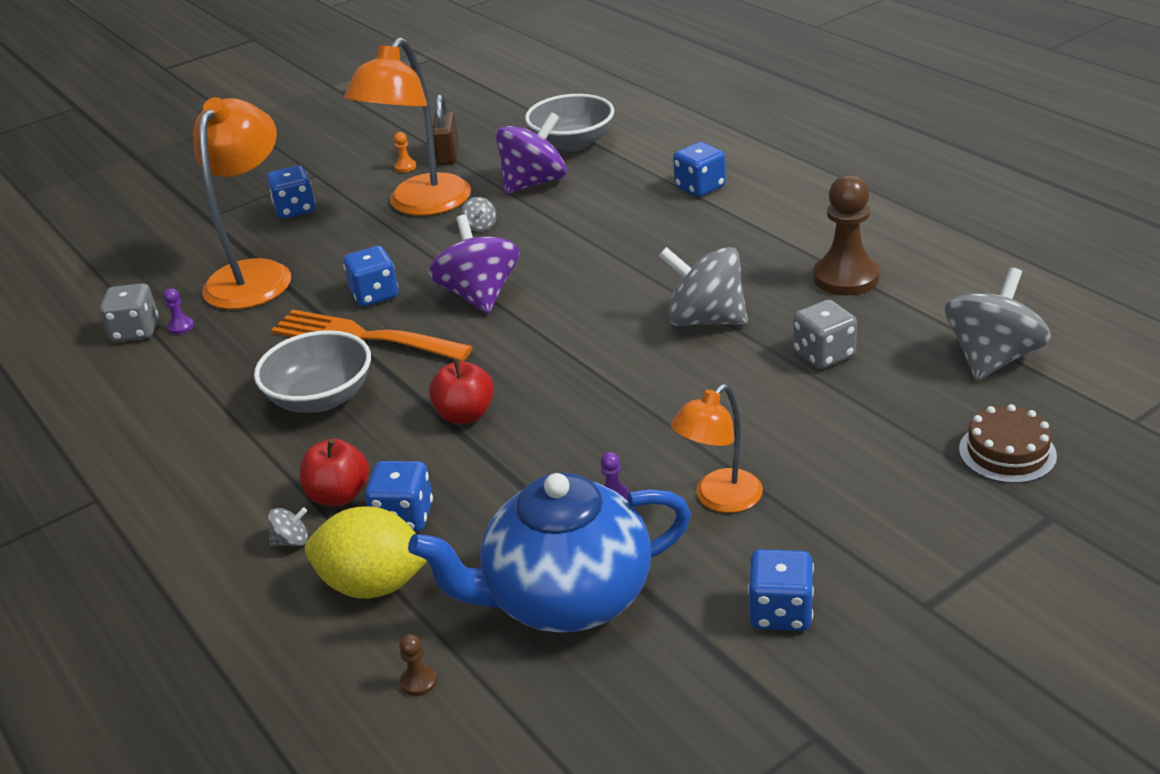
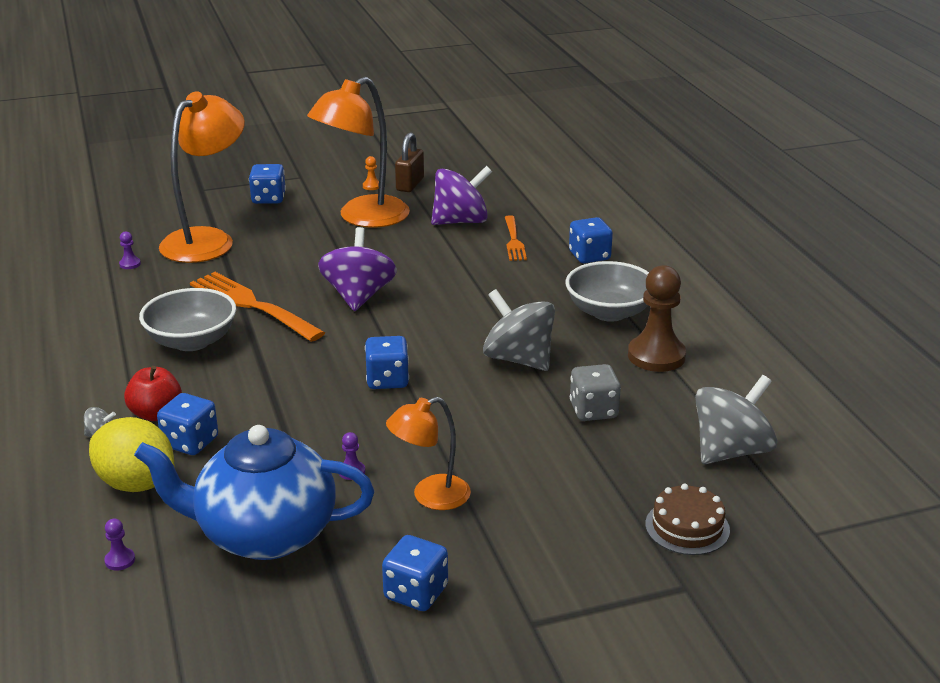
camera: 15 degrees right, 5 degrees down
(136, 331) = (97, 259): grey dice -> none
(374, 295) = (282, 276): blue dice -> blue dice (387, 380)
(418, 681) = (120, 560): brown pawn -> purple pawn
(465, 415) = (286, 381): red apple -> none
(480, 226) = (396, 245): grey spinning top -> none
(572, 143) = (512, 198): grey bowl -> grey bowl (609, 312)
(607, 190) = (514, 240): none -> orange fork

